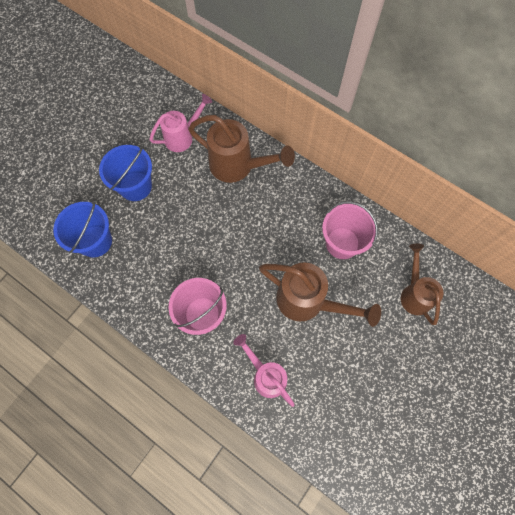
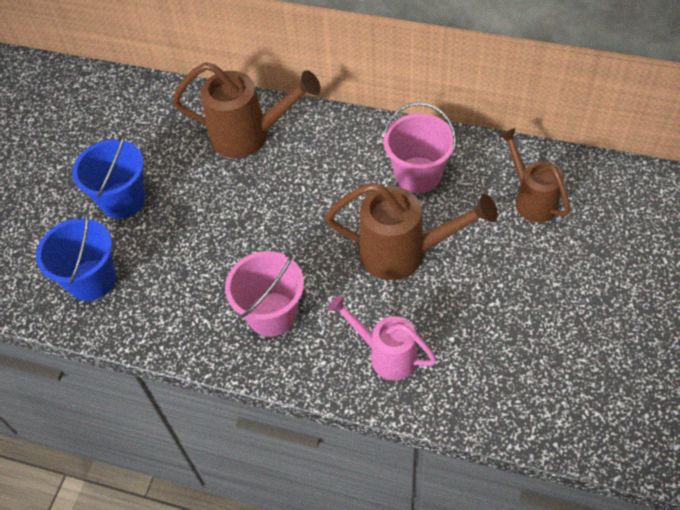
camera: 15 degrees left, 15 degrees down
(183, 137) = (165, 126): pink watering can -> none

